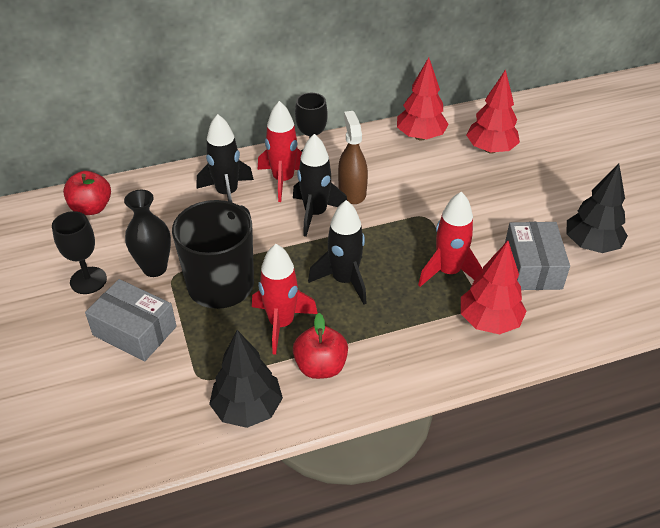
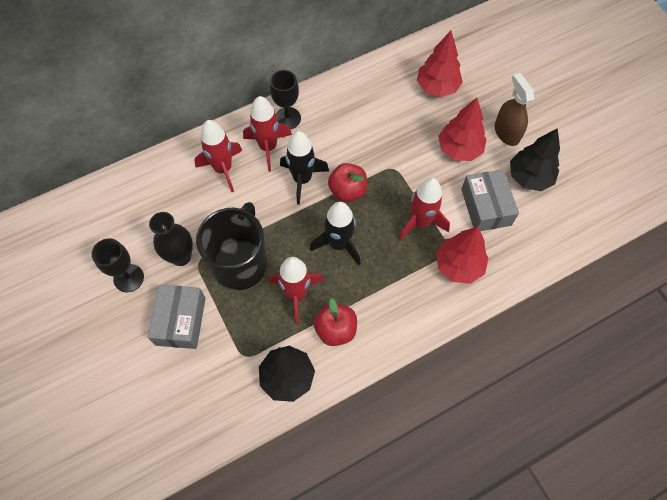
camera: 10 degrees left, 20 degrees up
(91, 208) = (109, 202): red apple -> red apple (347, 191)
(134, 331) = (181, 321): grey box -> grey box turned 75 degrees clockwise
(227, 194) = (223, 169): black rocket -> red rocket
(352, 192) = (328, 151): brown spray bottle -> brown spray bottle (506, 133)
(420, 136) = (376, 81): red tree -> red tree (459, 149)

